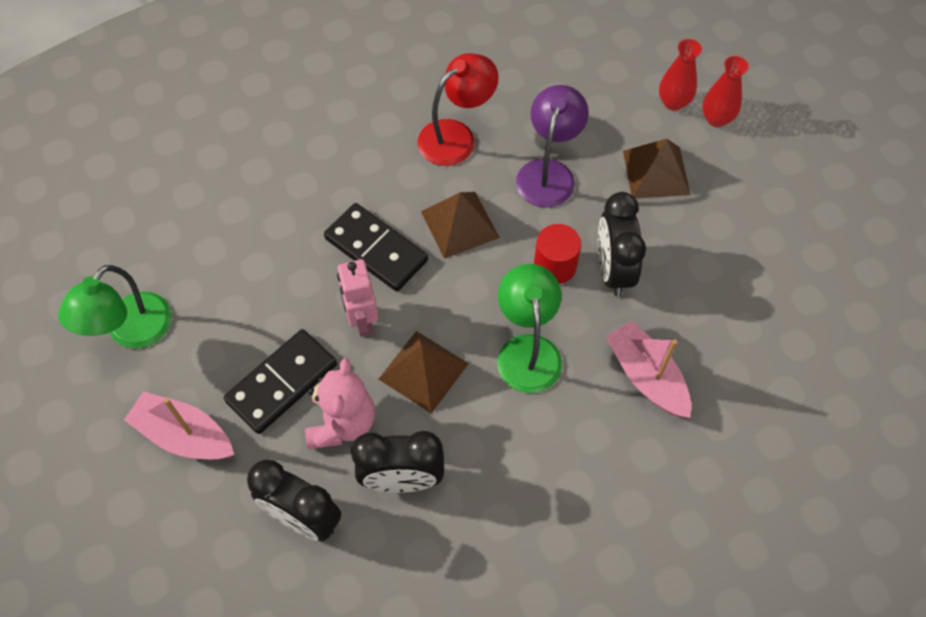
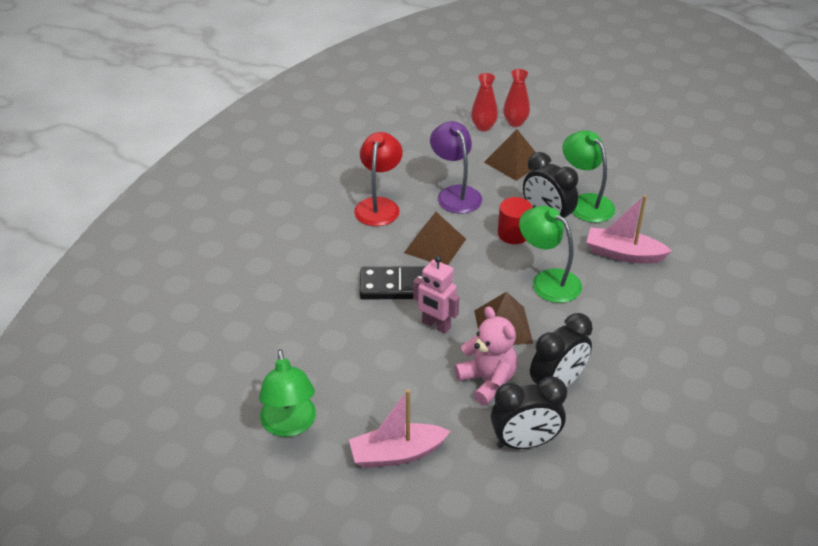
camera: 40 degrees left, 20 degrees down
(282, 383) = (425, 386): black domino -> none
(678, 280) = (585, 203): none -> green lamp

